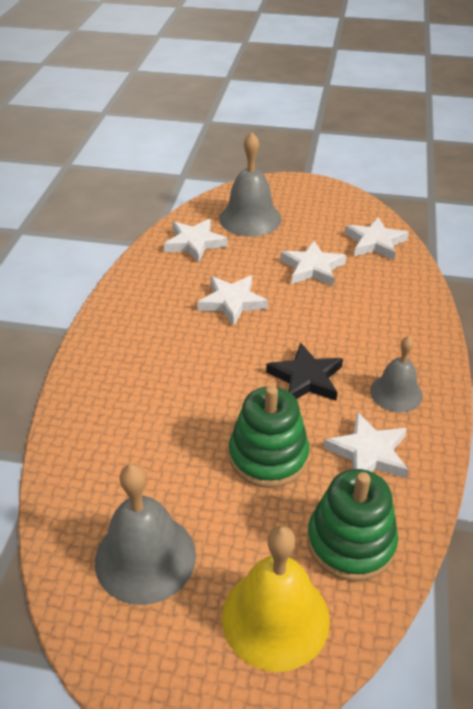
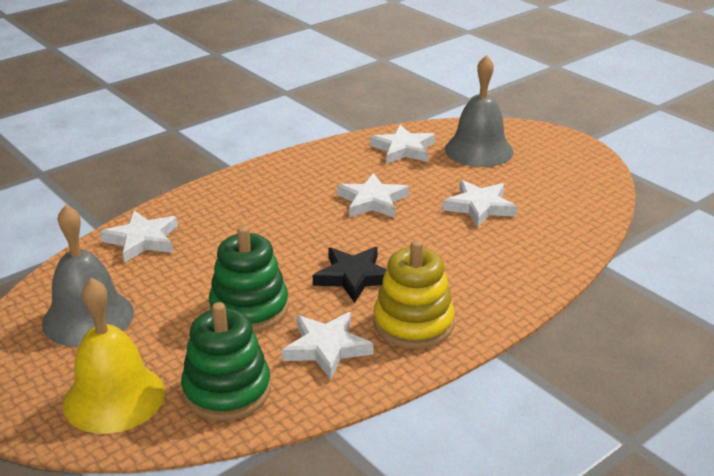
camera: 40 degrees right, 10 degrees down
(375, 243) = (571, 213): white star -> white star (142, 240)
(396, 393) = (413, 323): grey bell -> yellow stacking toy

